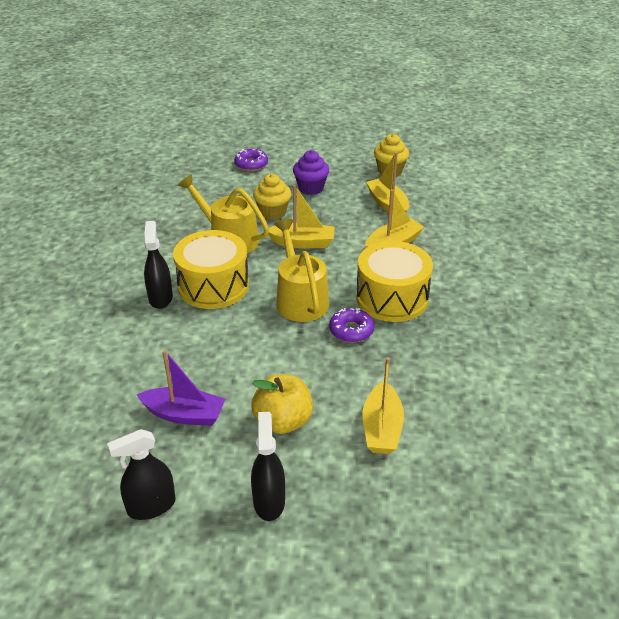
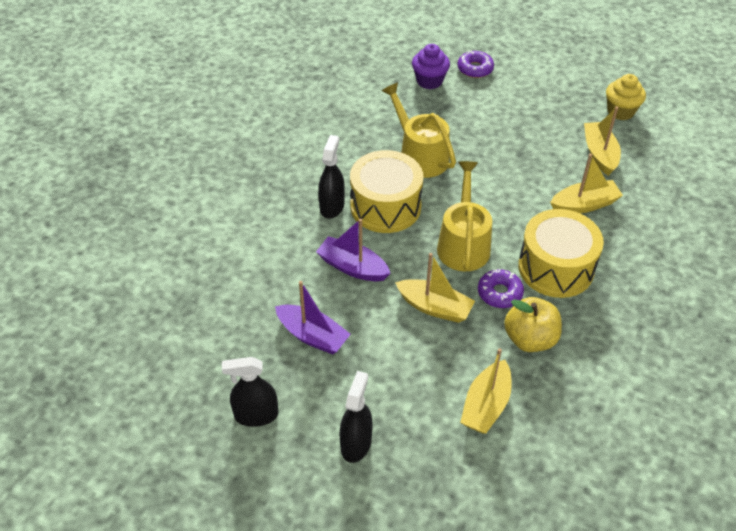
camera: 20 degrees right, 10 degrees up
(201, 344) = (352, 267): none -> purple boat
(272, 212) = (474, 134): yellow cupcake -> none
(283, 421) = (397, 370): yellow apple -> yellow apple (530, 339)
(302, 243) = (491, 179): yellow boat -> yellow boat (434, 307)
(311, 188) = (526, 114): purple cupcake -> purple cupcake (429, 81)

